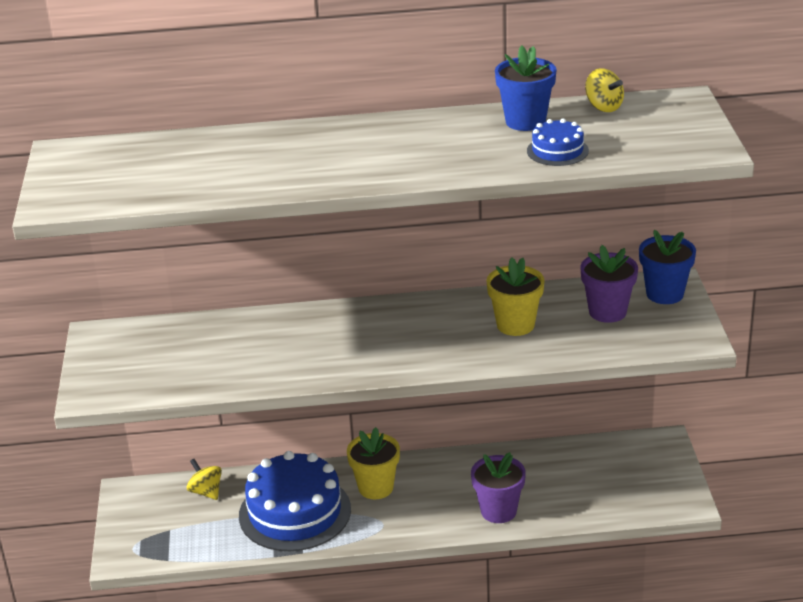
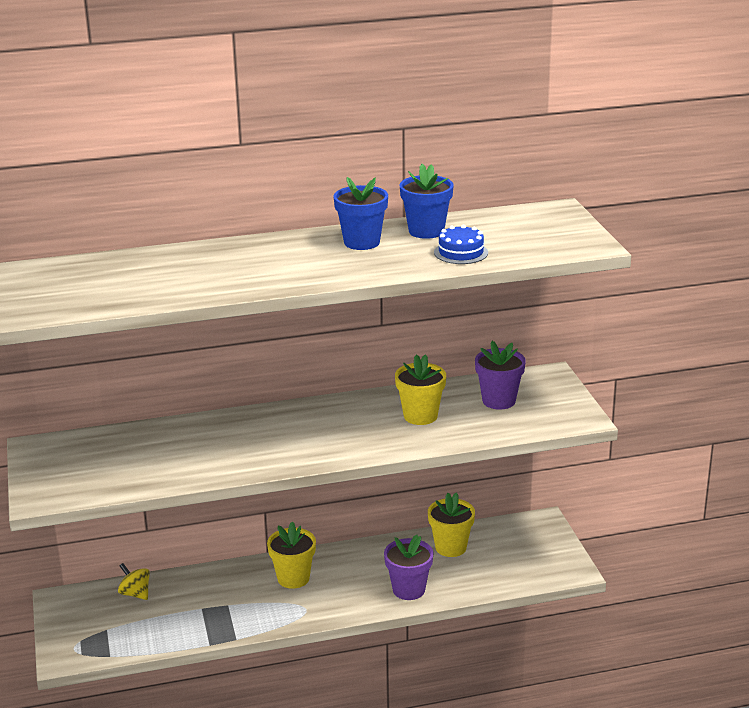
camera: 10 degrees left, 5 degrees down
(295, 512) = (222, 605): blue cake -> none
(554, 465) = (450, 547): none -> yellow flower pot
(603, 107) = (491, 217): yellow spinning top -> none
(664, 294) = (545, 383): blue flower pot -> blue flower pot (362, 242)

